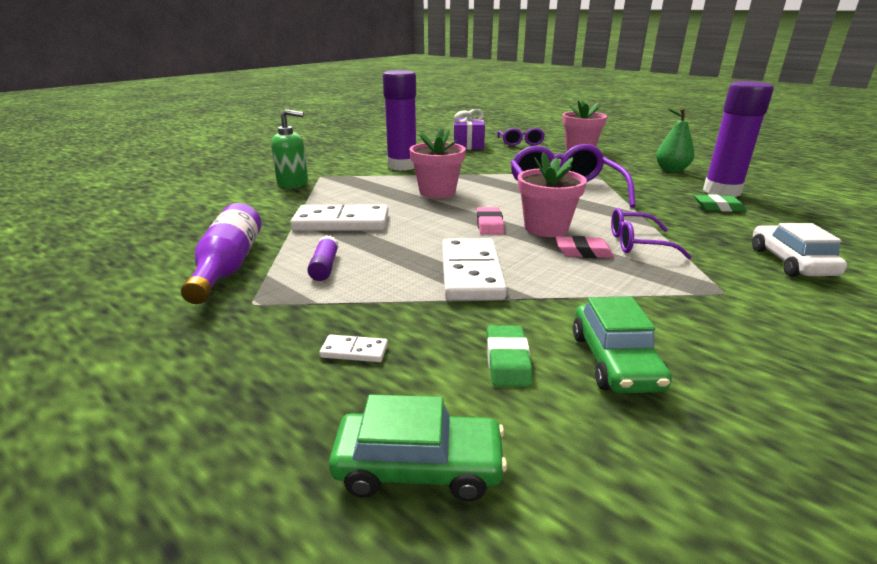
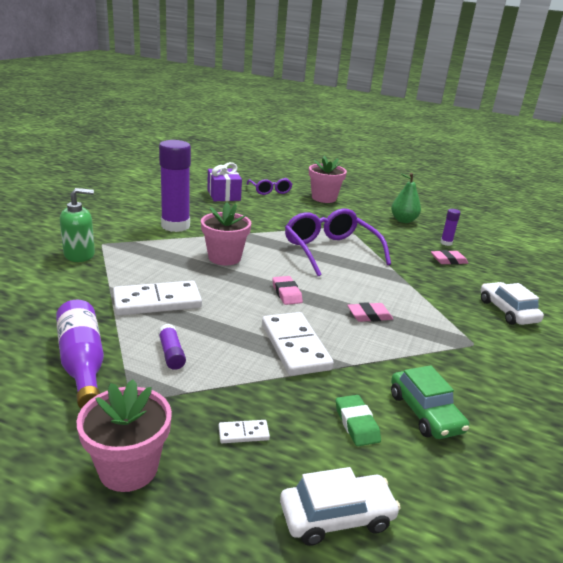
camera: 20 degrees left, 0 degrees up
(418, 467) = (336, 516): green car -> white car
(546, 228) = (332, 293): pink flower pot -> pink flower pot (128, 468)
(637, 243) = (404, 303): purple glasses -> none
(718, 207) = (448, 260): green eraser -> pink eraser
(721, 191) = (446, 243): purple glue stick -> purple glue stick, size x0.43

